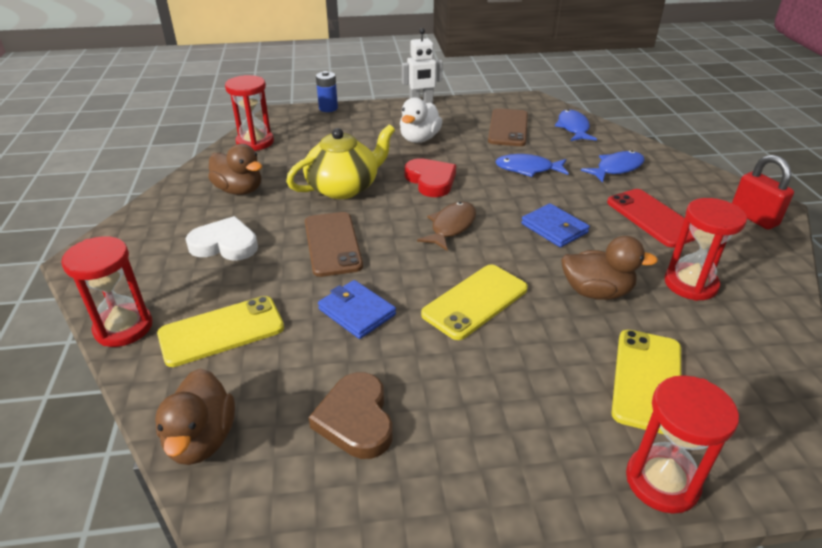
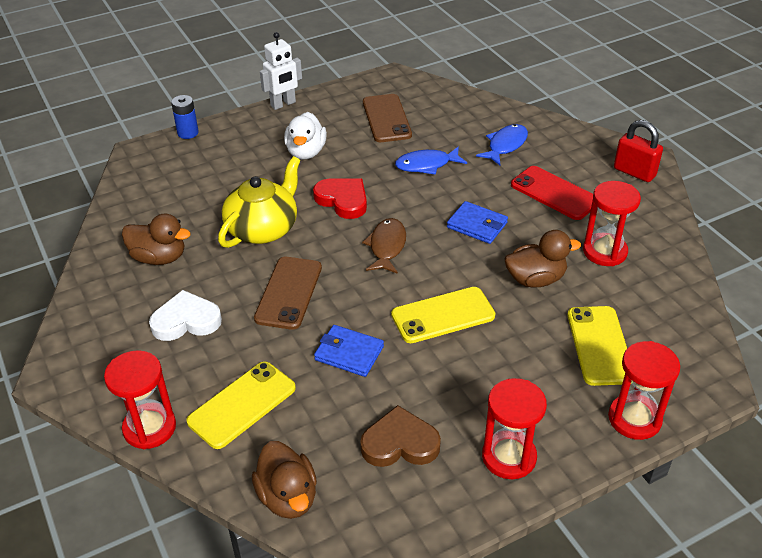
camera: 20 degrees left, 5 degrees up
(255, 142) = (136, 195): red hourglass -> red hourglass (509, 457)
(333, 244) = (289, 293): brown phone -> brown phone turned 45 degrees clockwise
(356, 419) = (400, 443): brown heart -> brown heart turned 120 degrees clockwise
(475, 301) = (443, 315): yellow phone -> yellow phone turned 45 degrees clockwise
(573, 128) = (448, 105): blue fish -> none

